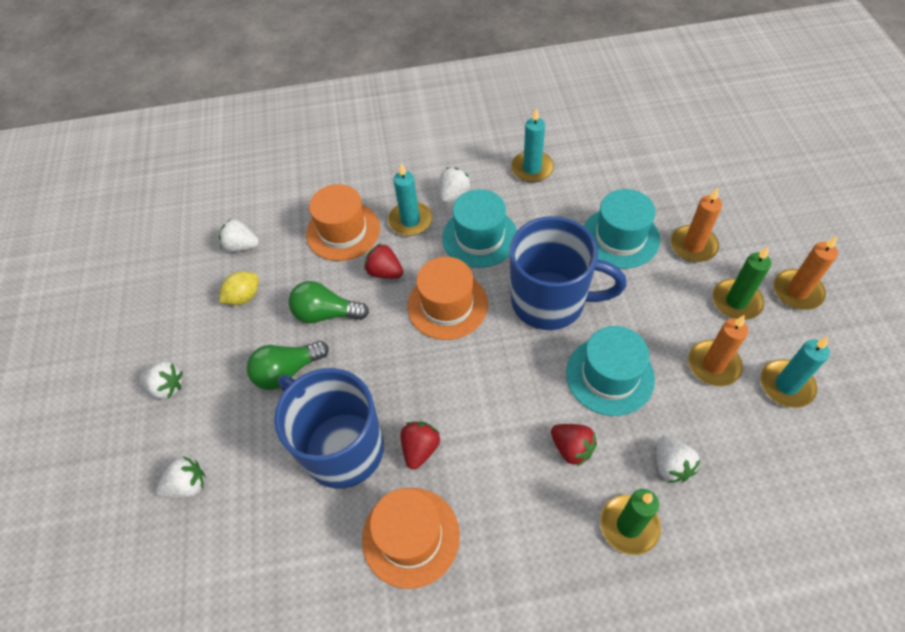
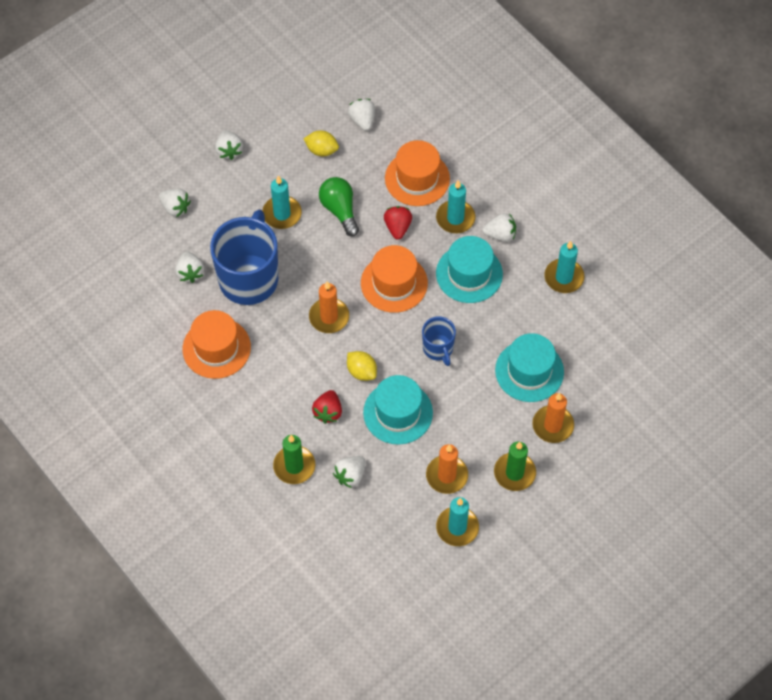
camera: 55 degrees right, 5 degrees up
(286, 514) = (190, 272): none -> white strawberry
(287, 371) = (282, 214): green light bulb -> turquoise candle
(420, 449) = (275, 323): red strawberry -> none
(537, 387) = (361, 371): none -> yellow lemon
(550, 301) = (438, 348): blue mug -> blue mug, size x0.50
(797, 291) = (550, 512): orange candle -> orange candle (329, 317)

